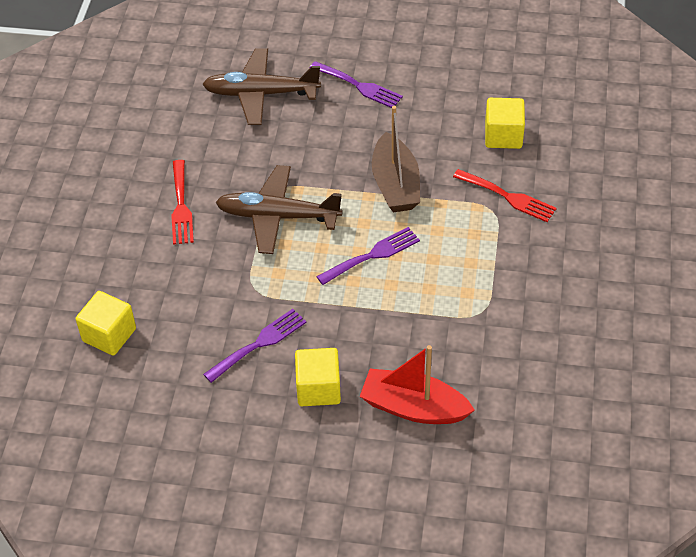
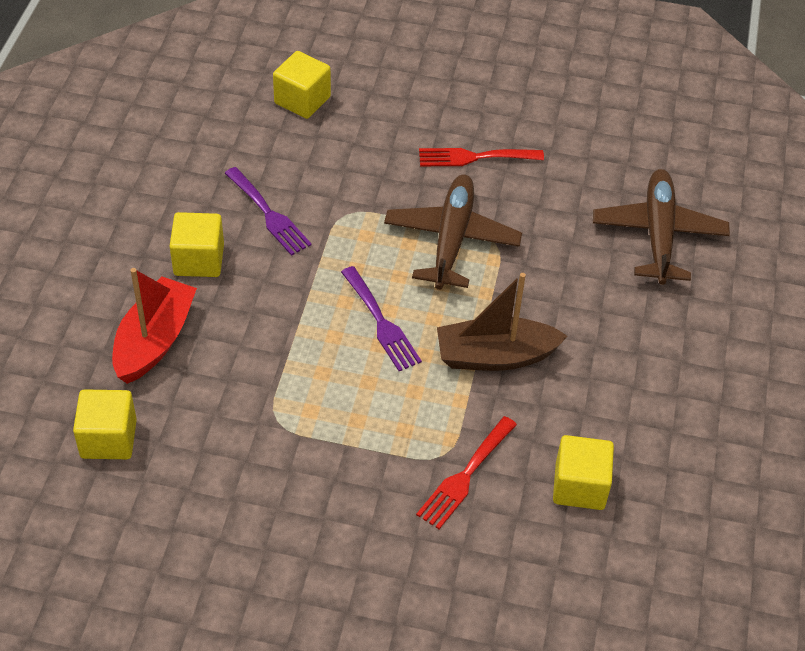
camera: 90 degrees right, 0 degrees up
(359, 86) = (675, 334): purple fork -> none
(520, 423) = (108, 439): none -> yellow cube

